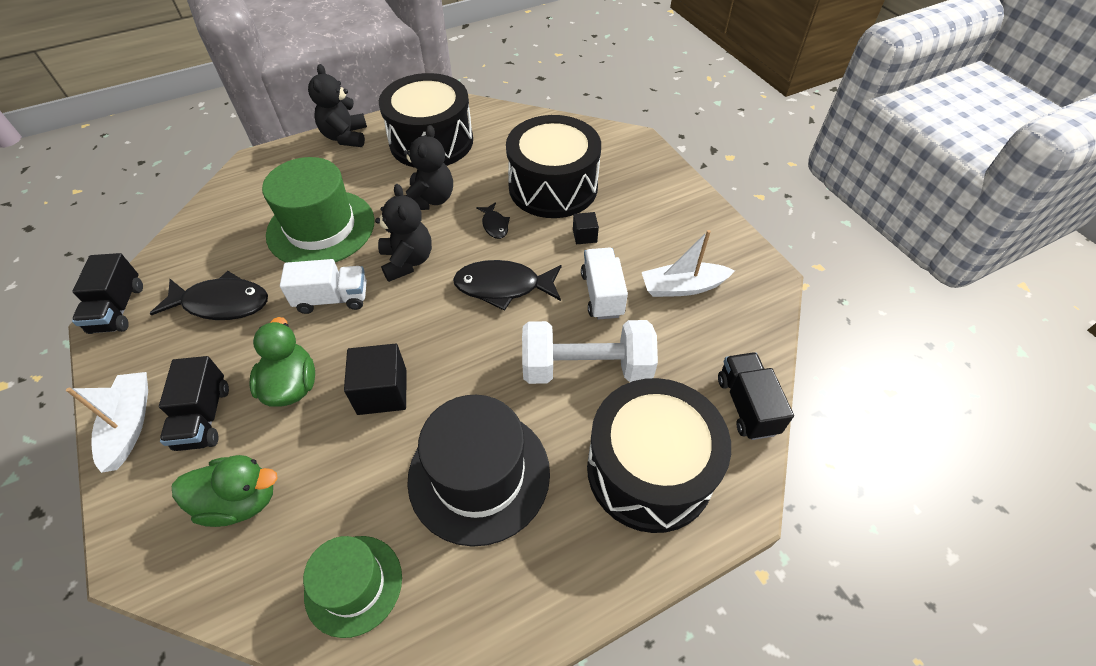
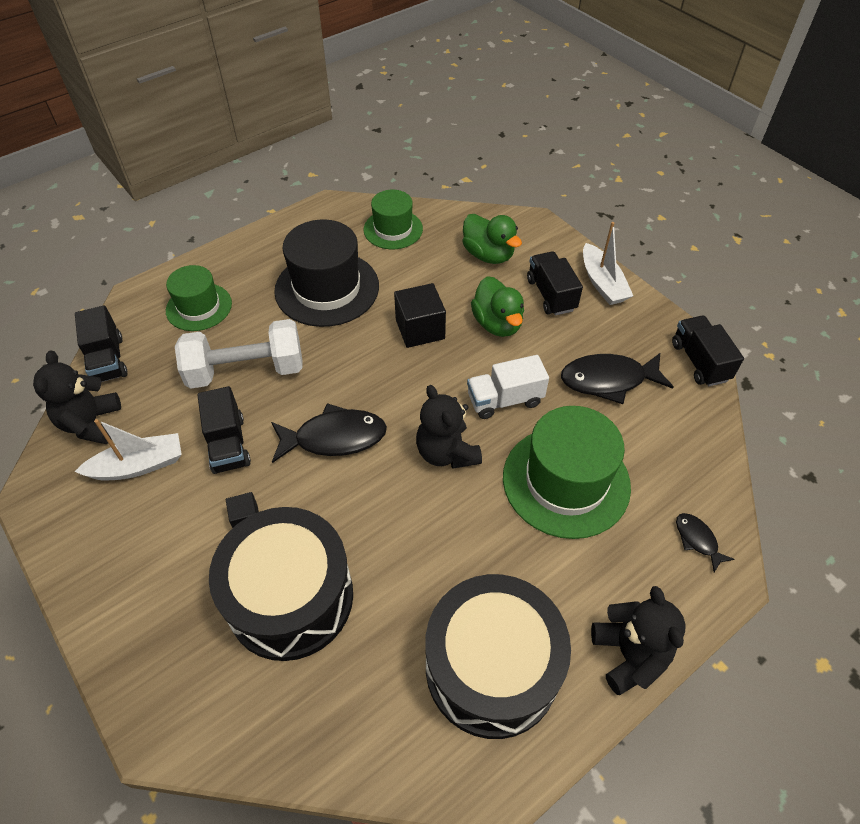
camera: 170 degrees right, 0 degrees up
(240, 501) = (488, 255): green duck -> green duck turned 120 degrees counterclockwise
(430, 199) = (452, 546): black teddy bear -> black teddy bear (91, 423)
(494, 225) = (359, 517): black fish -> black fish (697, 540)
(602, 294) = (228, 444): white truck -> black truck
(649, 470) = (199, 307): black drum -> green hat

